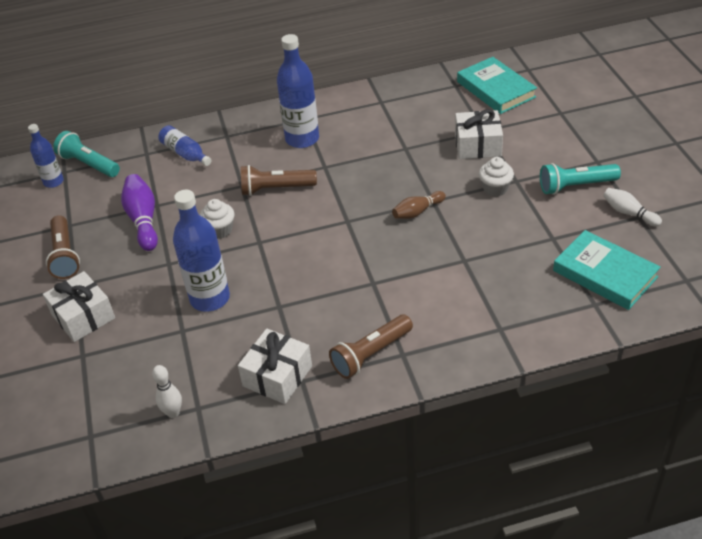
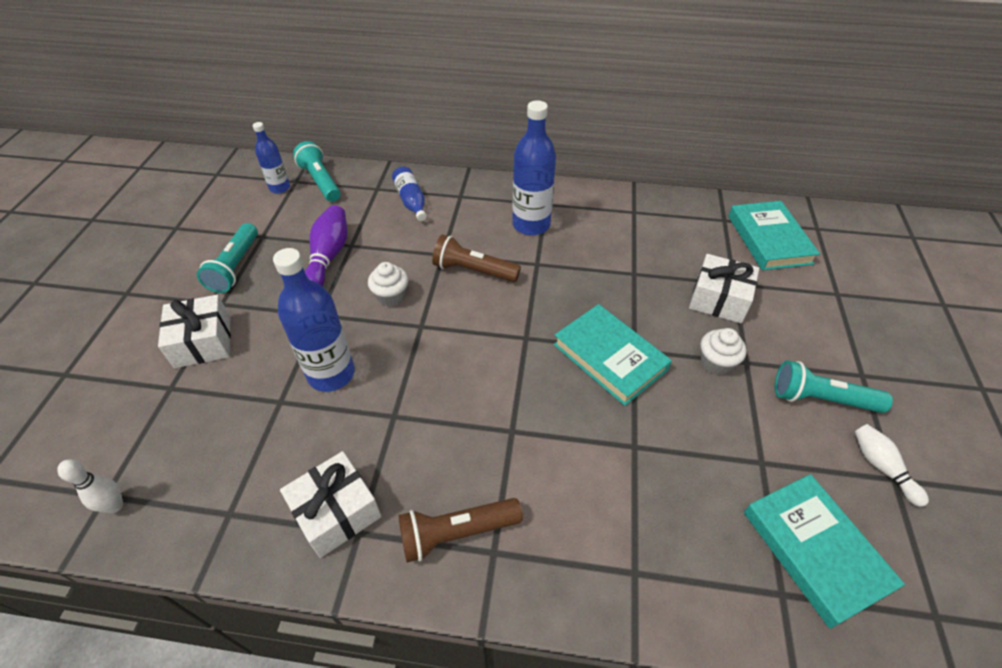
camera: 20 degrees right, 5 degrees up
(65, 255) = (235, 267): brown flashlight -> turquoise flashlight
(173, 413) = (201, 507): white bowling pin -> white bowling pin (115, 505)
(417, 212) = (610, 357): brown bowling pin -> turquoise book

